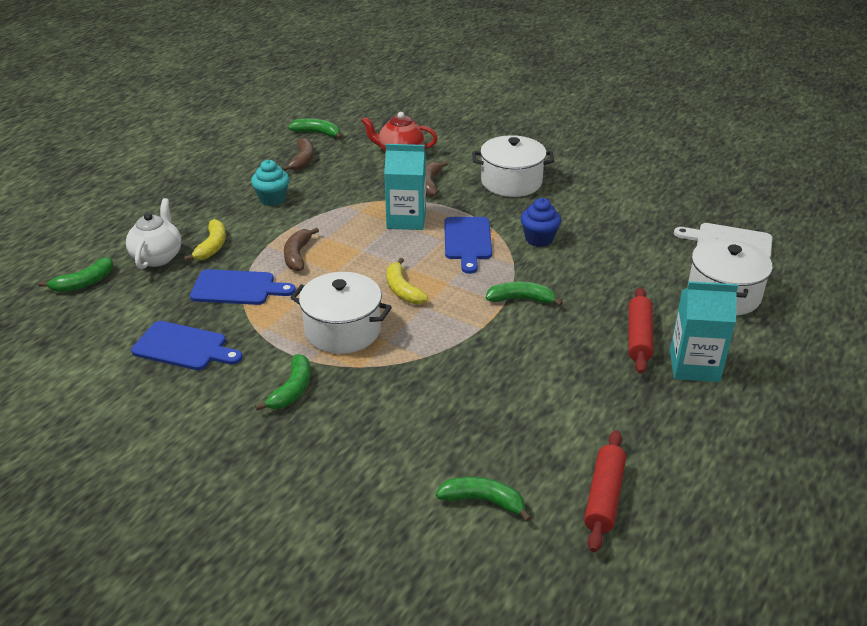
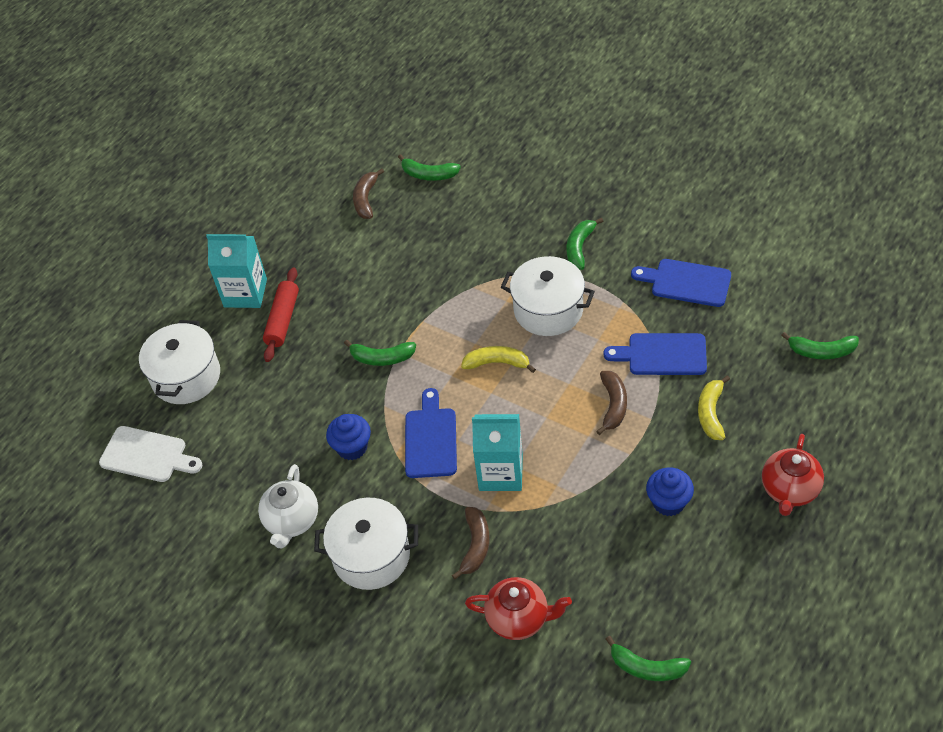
camera: 175 degrees left, 15 degrees up
(84, 283) = (821, 351): green banana -> green banana turned 135 degrees counterclockwise
(158, 257) = (763, 393): white teapot -> white teapot (292, 521)
(174, 201) = (789, 490): none -> red teapot
(272, 199) = (668, 502): turquoise cupcake -> blue cupcake
(303, 160) = (651, 592): brown banana -> brown banana (366, 199)
(402, 290) = (497, 363): yellow banana -> yellow banana turned 60 degrees counterclockwise
(604, 497) = (346, 183): red rolling pin -> none

